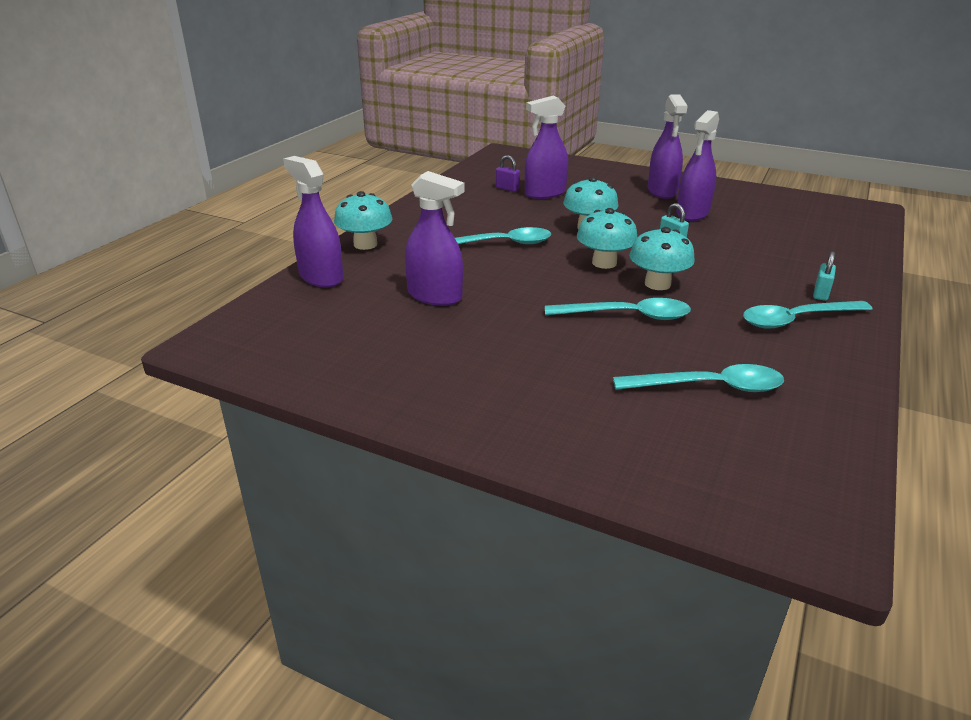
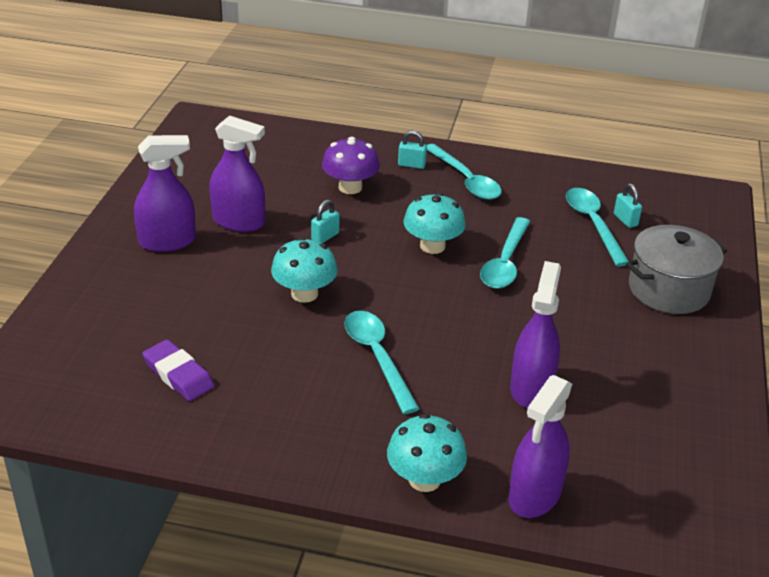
camera: 105 degrees left, 5 degrees up
(507, 188) = (178, 374): purple padlock -> purple eraser
(545, 193) = (193, 337): purple spray bottle -> none
(561, 409) = (668, 290): none -> grey pot
(604, 263) = (398, 279): turquoise mushroom -> none
(627, 316) = (505, 262): turquoise spoon -> turquoise spoon turned 150 degrees counterclockwise
(724, 416) = (625, 220): none -> turquoise padlock
(761, 259) = (350, 187): none -> purple mushroom

